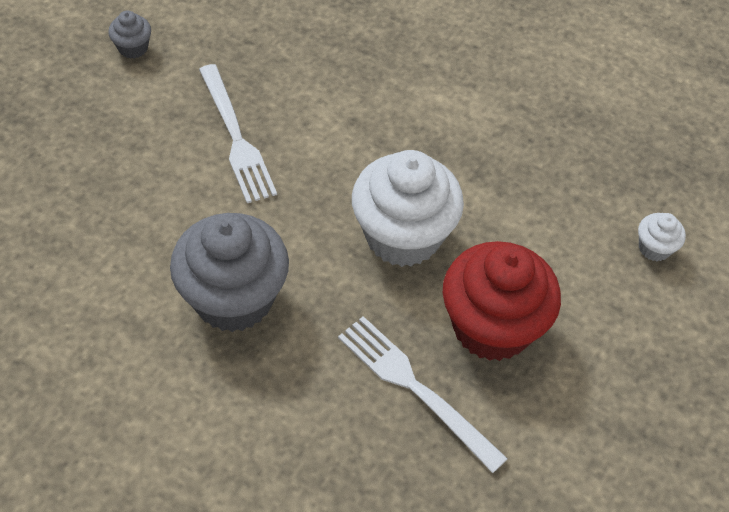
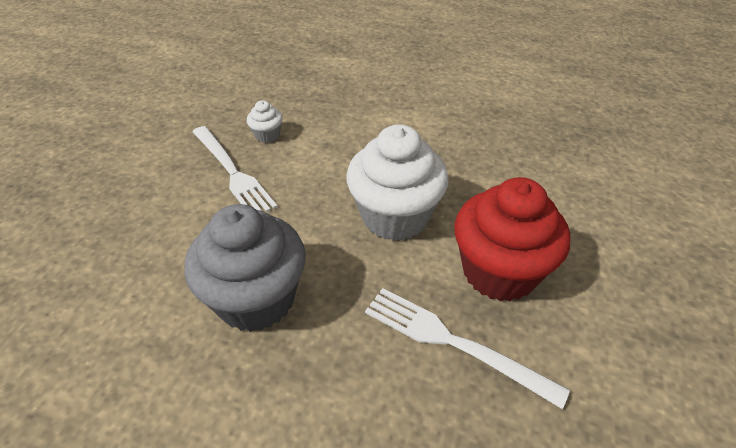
camera: 10 degrees left, 10 degrees down
(133, 48) = (135, 128): grey cupcake -> none
(654, 248) = (598, 185): white cupcake -> white cupcake (267, 135)

